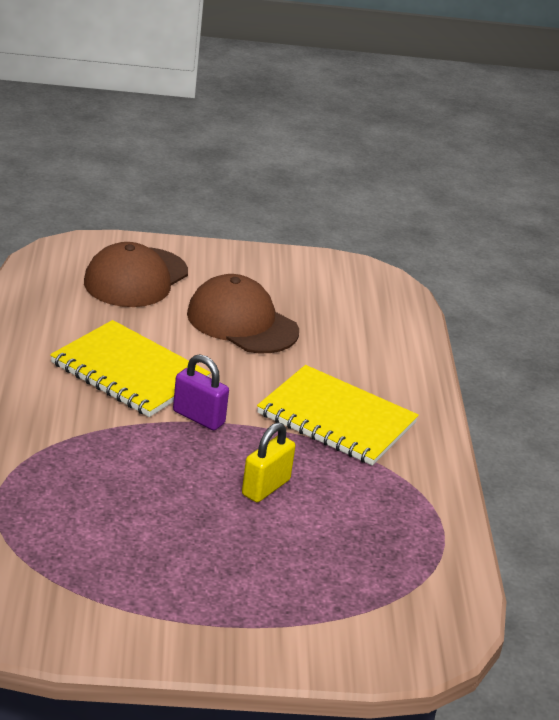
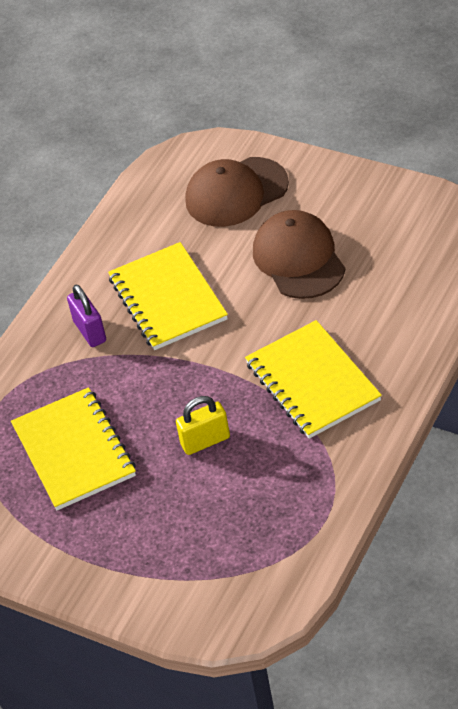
camera: 40 degrees right, 15 degrees up
(124, 523) = (74, 451): none -> yellow notebook
(198, 417) = (195, 358): purple padlock -> purple padlock (90, 331)

